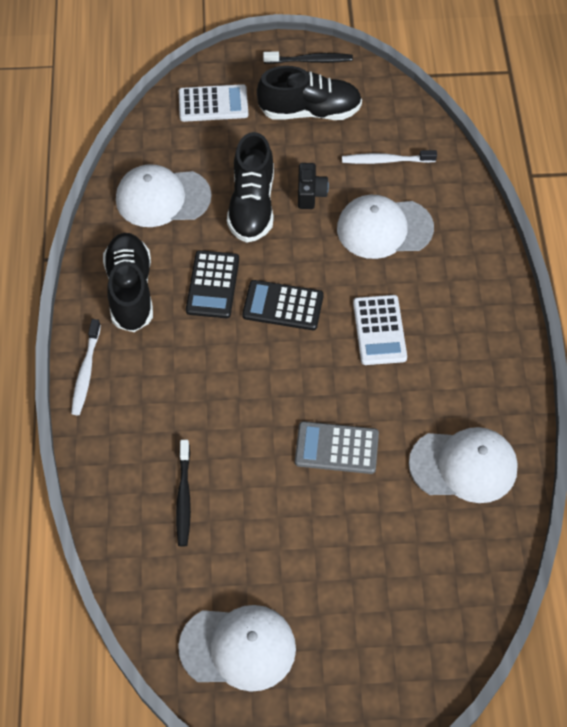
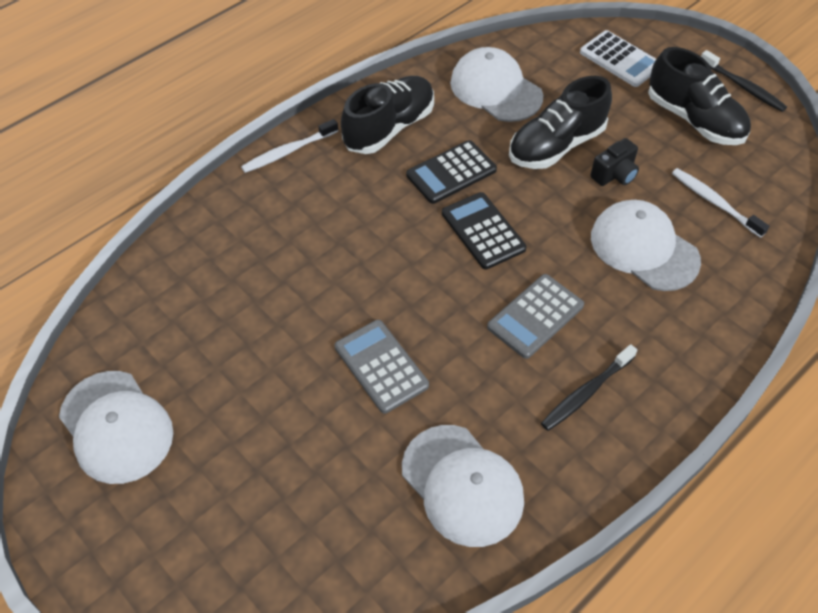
camera: 50 degrees right, 5 degrees down
(184, 497) = (231, 289): black toothbrush -> black toothbrush (586, 392)
(379, 330) = (535, 316): white calculator -> grey calculator

